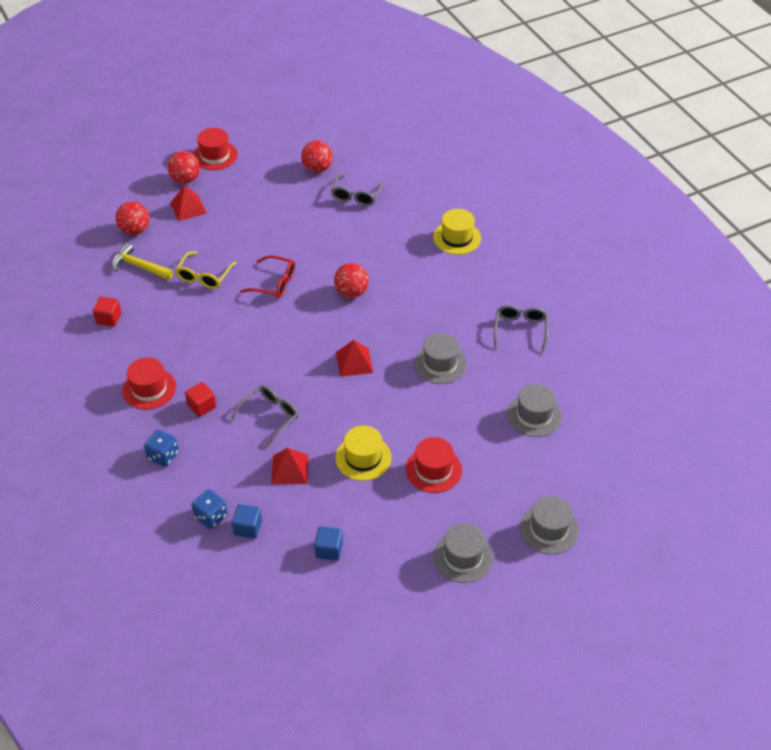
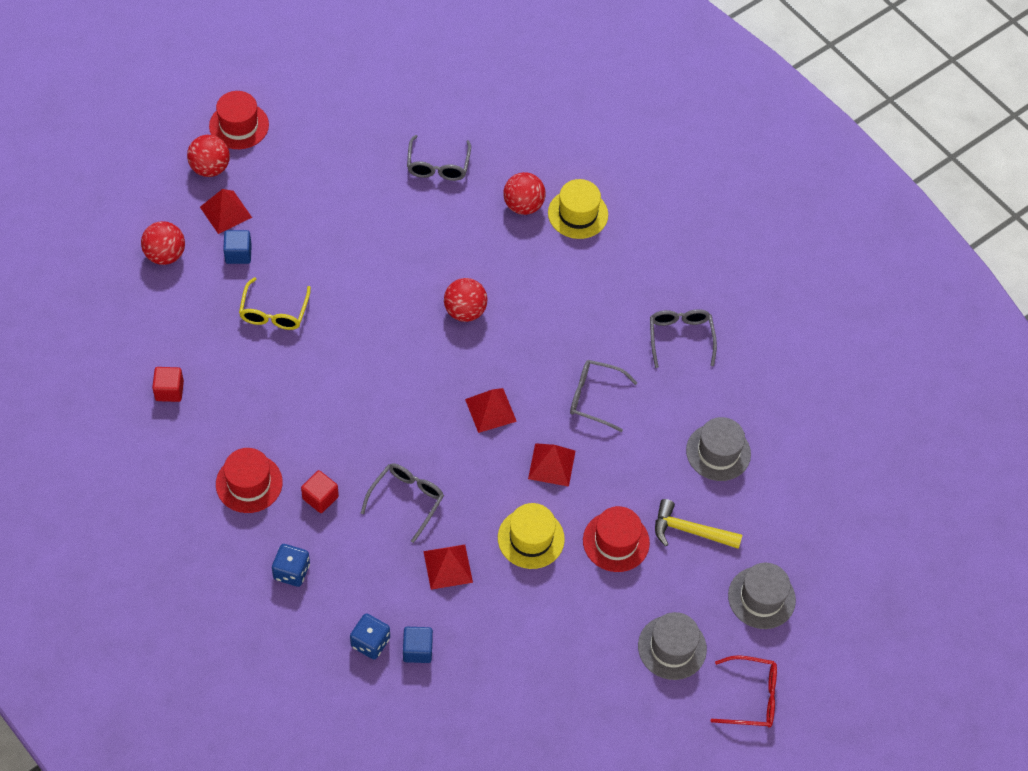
camera: 15 degrees left, 10 degrees up
(139, 266) = (186, 309): yellow hammer -> yellow hammer (690, 531)
(274, 283) = (365, 311): red glasses -> red glasses (751, 697)
(317, 168) = (378, 130): red ball -> red ball (523, 205)
(329, 550) = (518, 663): blue cube -> blue cube (238, 254)
(393, 406) = (551, 464): none -> red pyramid
(440, 364) = (594, 398): grey hat -> grey glasses

